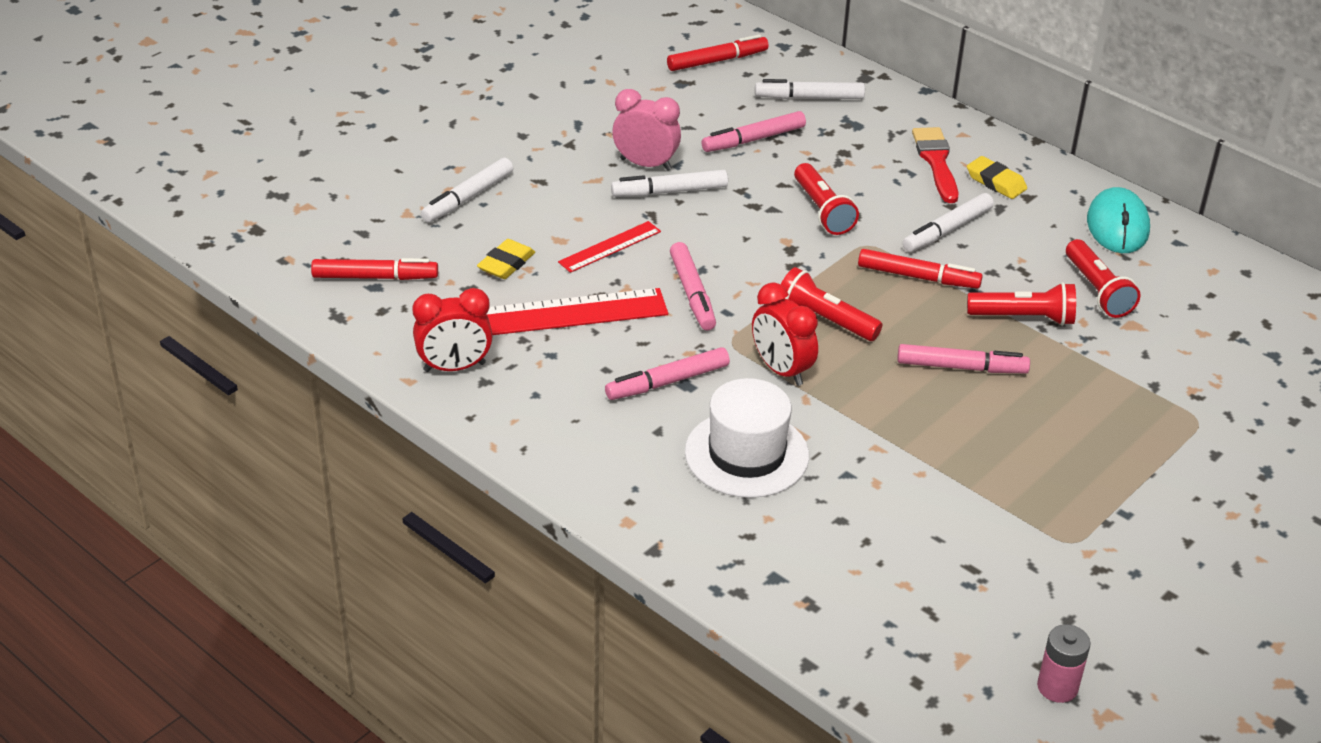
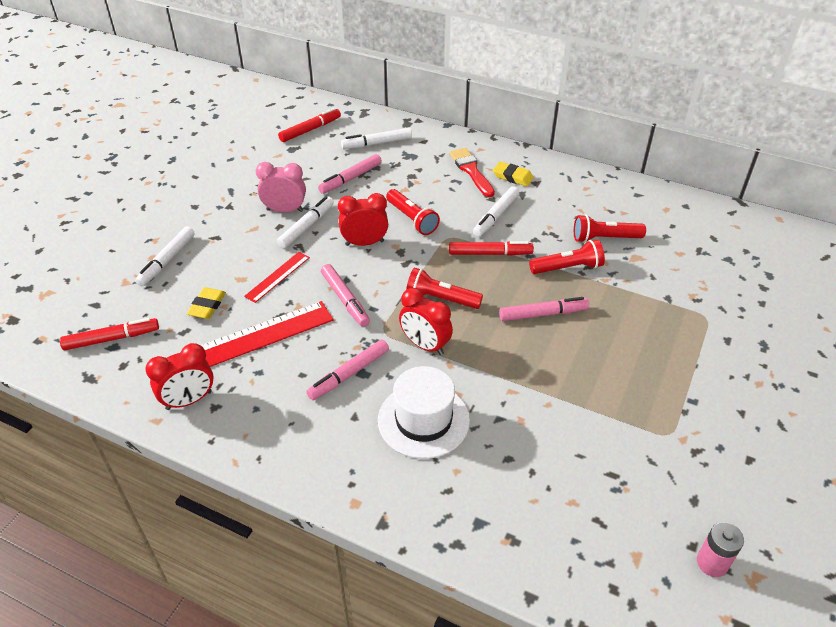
camera: 15 degrees left, 5 degrees up
(669, 191) = (306, 227): white marker -> white marker turned 150 degrees clockwise
(743, 228) = (364, 243): none -> red clock
(1097, 291) = (604, 238): red flashlight -> red flashlight turned 120 degrees clockwise
(1117, 226) = (597, 191): turquoise mouse -> none

